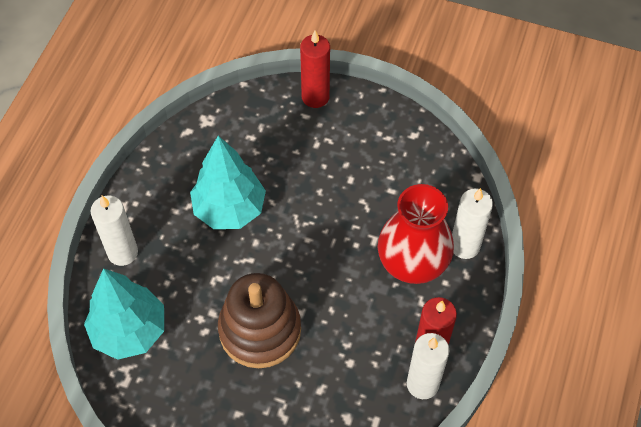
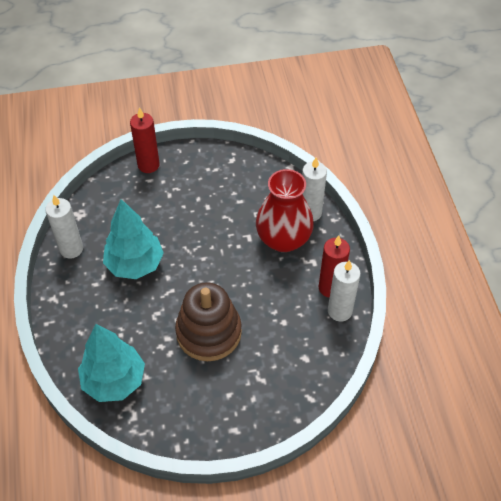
camera: 30 degrees left, 5 degrees down
(122, 252) = (74, 330): white candle -> white candle (71, 249)

